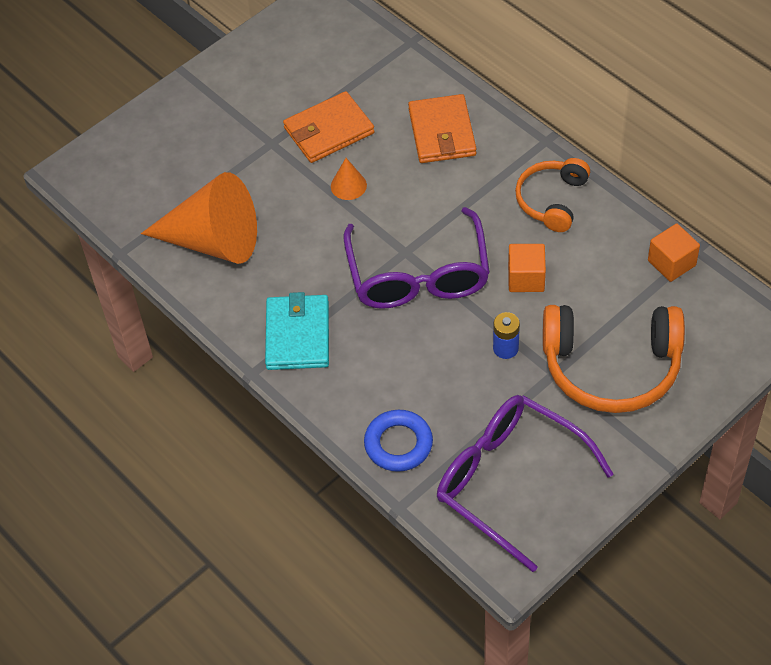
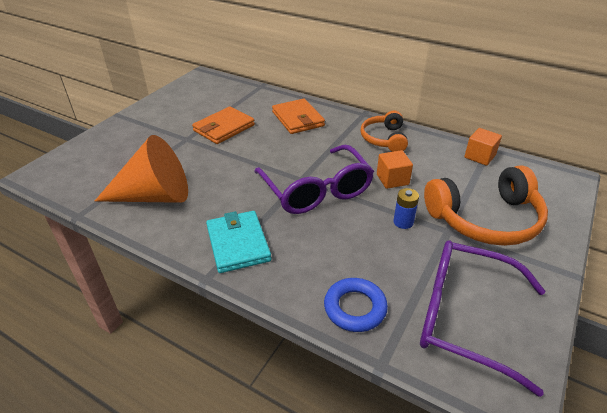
camera: 20 degrees left, 15 degrees down
(348, 185) = (247, 151): orange cone -> none

